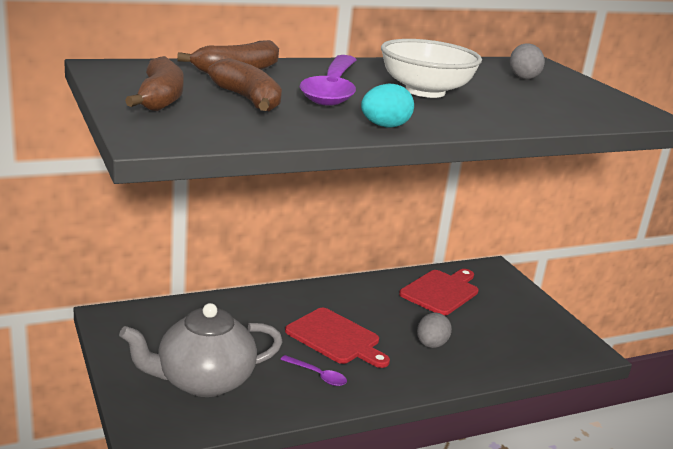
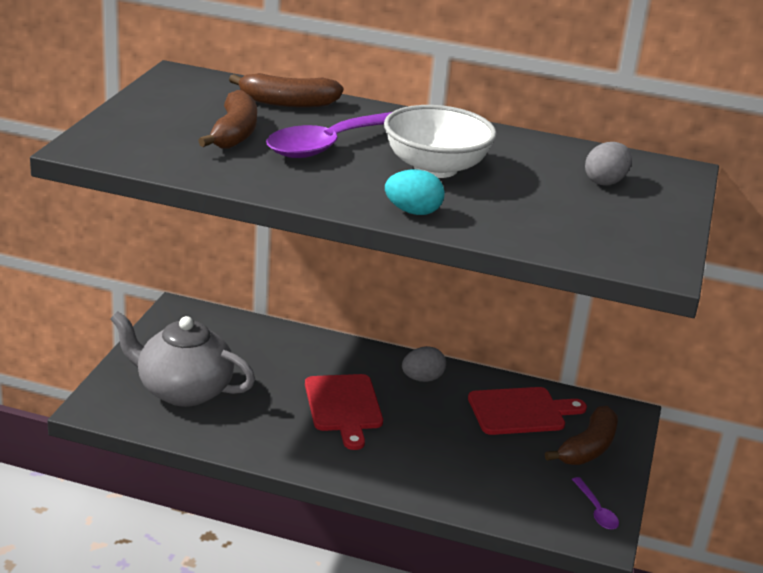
camera: 40 degrees right, 5 degrees up
(160, 99) = (161, 115): brown banana -> brown banana (588, 448)
(318, 375) = (281, 428): purple spoon -> purple spoon (596, 510)
(384, 126) = (303, 190): turquoise egg -> turquoise egg (413, 212)
(431, 345) = (428, 452): grey egg -> grey egg (422, 379)

